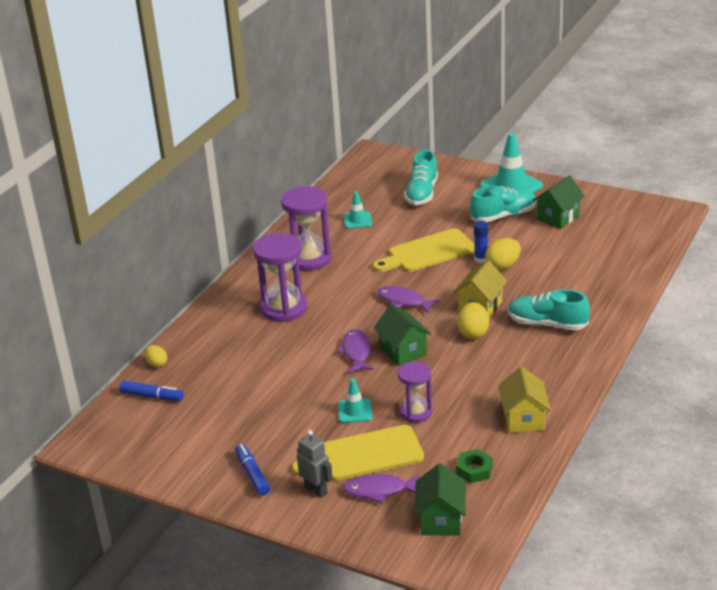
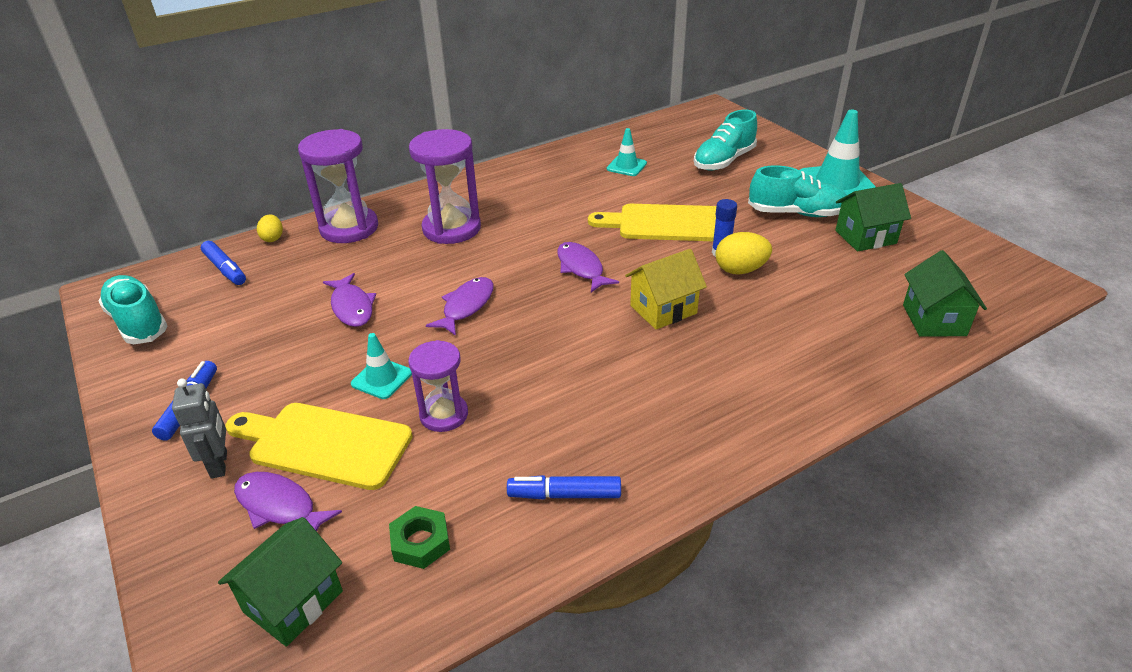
camera: 30 degrees right, 5 degrees up
(280, 382) = (352, 307): none -> purple fish
(309, 259) = (535, 188): purple hourglass -> purple hourglass (349, 228)
(403, 351) = (516, 327): green house -> green house (934, 320)
(473, 333) = (621, 339): yellow egg -> none
(523, 419) = (564, 495): yellow house -> blue marker
(547, 324) = (728, 367): turquoise shoe -> turquoise shoe (138, 322)

